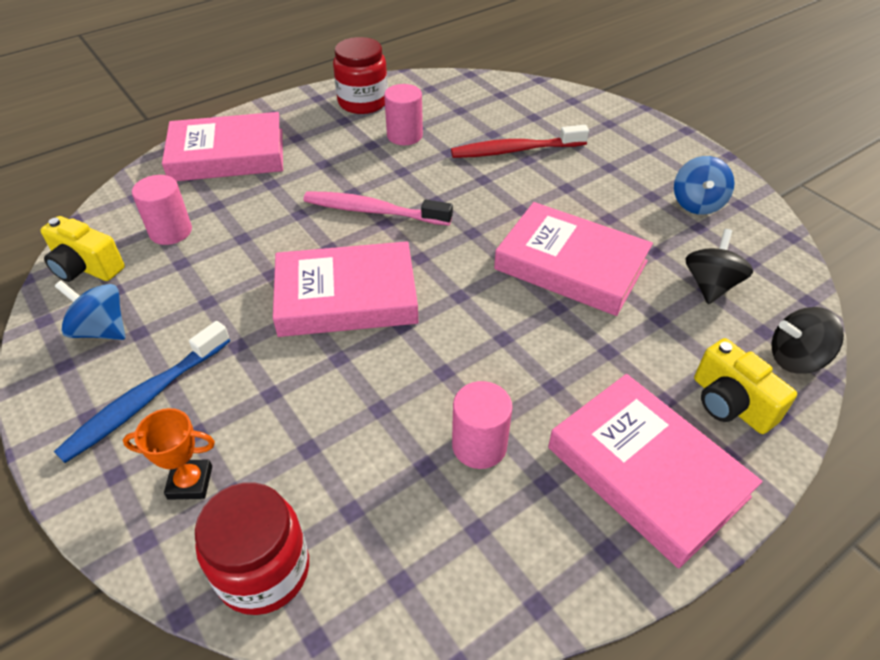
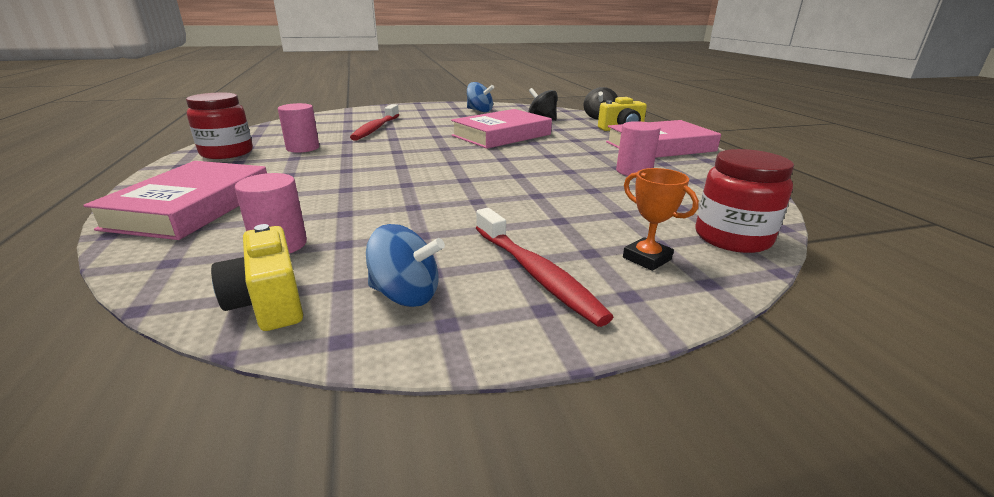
camera: 70 degrees left, 20 degrees down
(86, 267) = (269, 302): yellow camera -> yellow camera turned 105 degrees clockwise
(101, 330) = (406, 295): blue spinning top -> blue spinning top turned 120 degrees counterclockwise
(145, 399) = (536, 274): blue toothbrush -> red toothbrush
(190, 482) = (647, 258): orange trophy -> orange trophy turned 60 degrees counterclockwise
(346, 297) = (472, 185): pink book -> none
(373, 211) = (381, 167): pink toothbrush -> none

